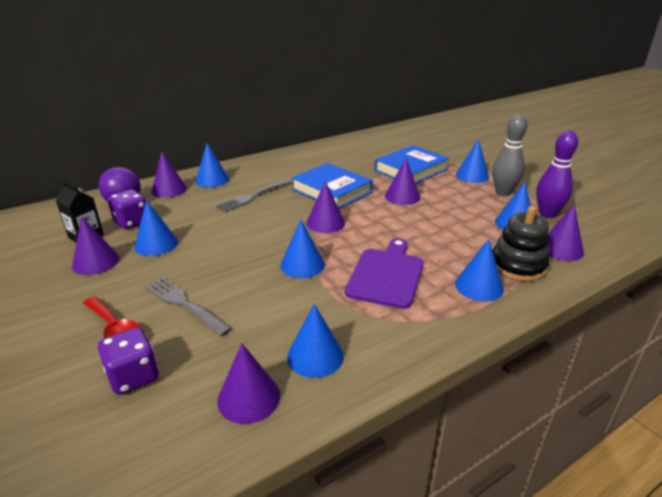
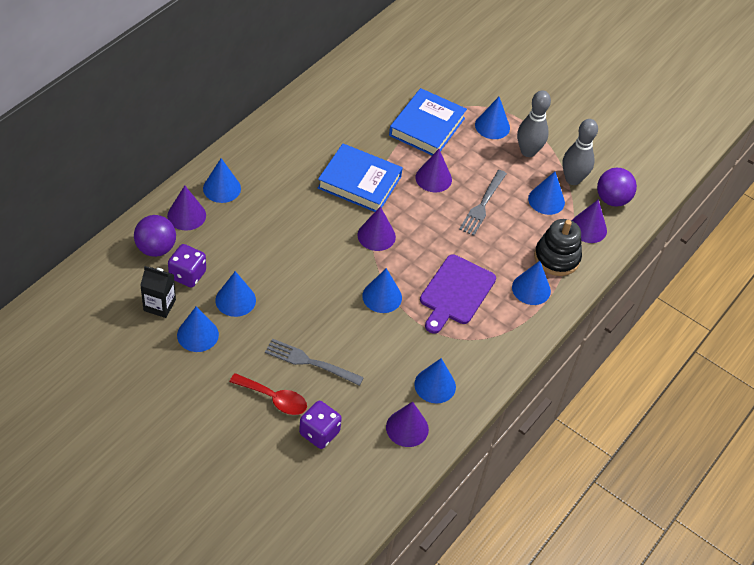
camera: 25 degrees left, 20 degrees up
(96, 262) = (197, 334): purple cone -> blue cone
(253, 196) = (283, 208): grey fork -> grey fork (483, 205)
(386, 275) = (456, 292): purple cutting board -> purple cutting board turned 150 degrees counterclockwise
(547, 214) = (572, 179): purple bowling pin -> grey bowling pin
(592, 232) = (612, 199): none -> purple ball

